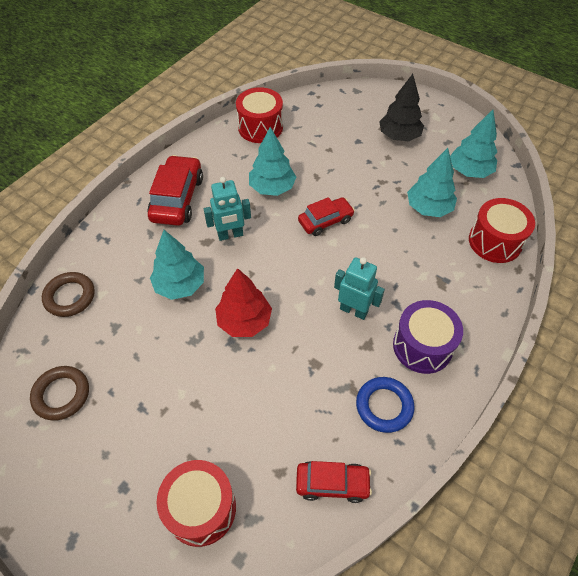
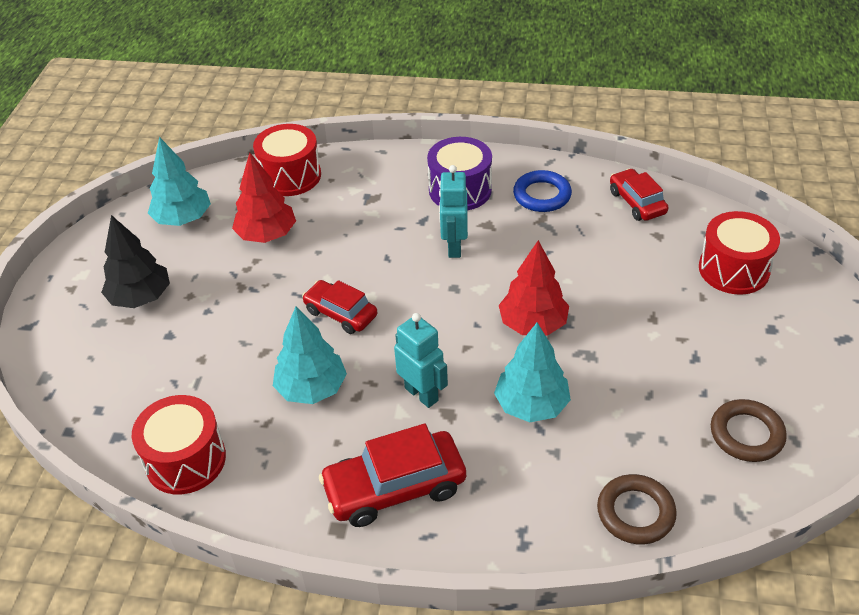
camera: 115 degrees left, 10 degrees down
(428, 208) = (267, 235): turquoise tree -> red tree

